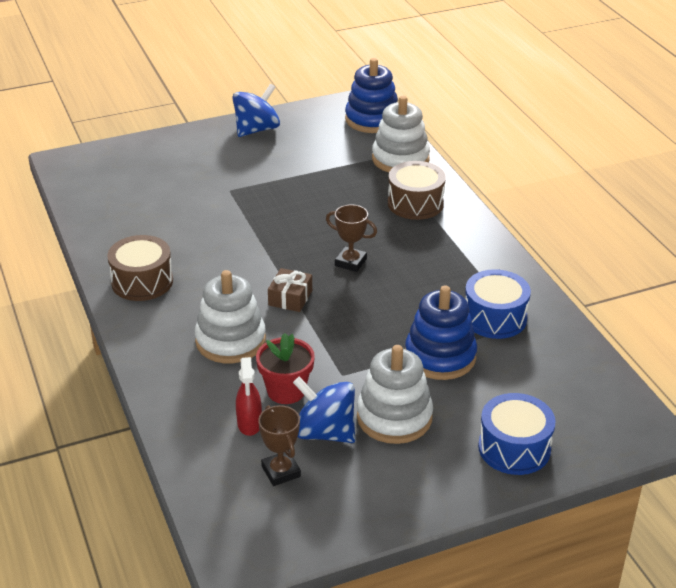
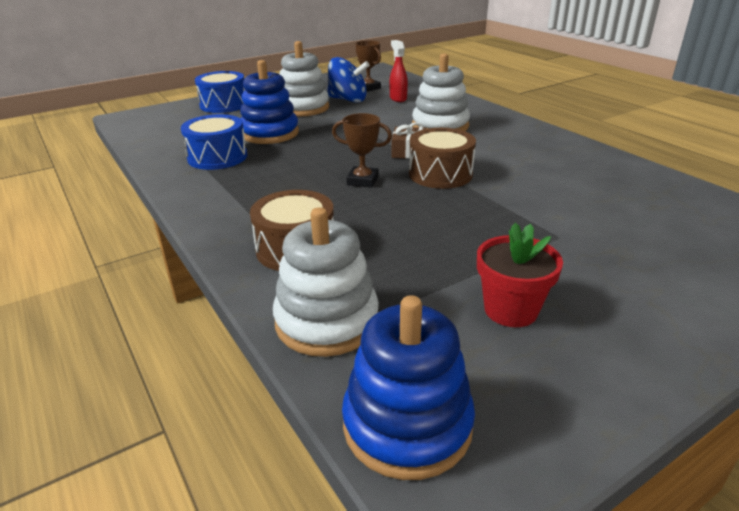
camera: 170 degrees right, 5 degrees down
(142, 281) = (551, 148): brown drum -> brown drum (440, 174)
(256, 129) = (626, 354): blue spinning top -> none
(286, 391) = (382, 110): red flower pot -> red flower pot (510, 310)

